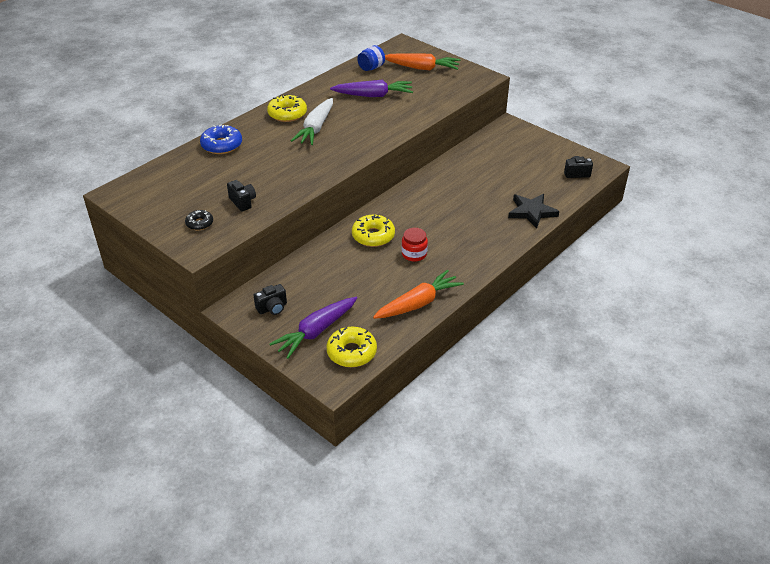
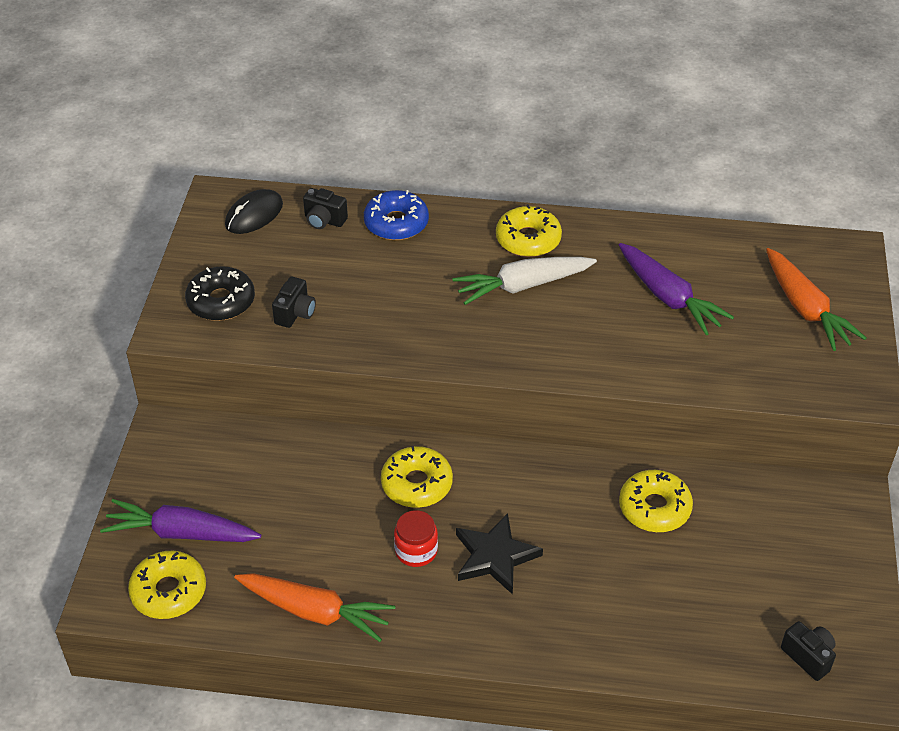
camera: 55 degrees right, 5 degrees up
(148, 186) = (254, 215): none -> black mouse
(199, 223) = (221, 301): black donut -> black donut, size x1.69
(272, 308) = (193, 465): black camera -> black camera (324, 220)
(371, 68) = (740, 254): blue jar -> none
(462, 175) = (654, 508): none -> yellow donut
(532, 212) = (642, 645): black star -> black star (495, 556)

